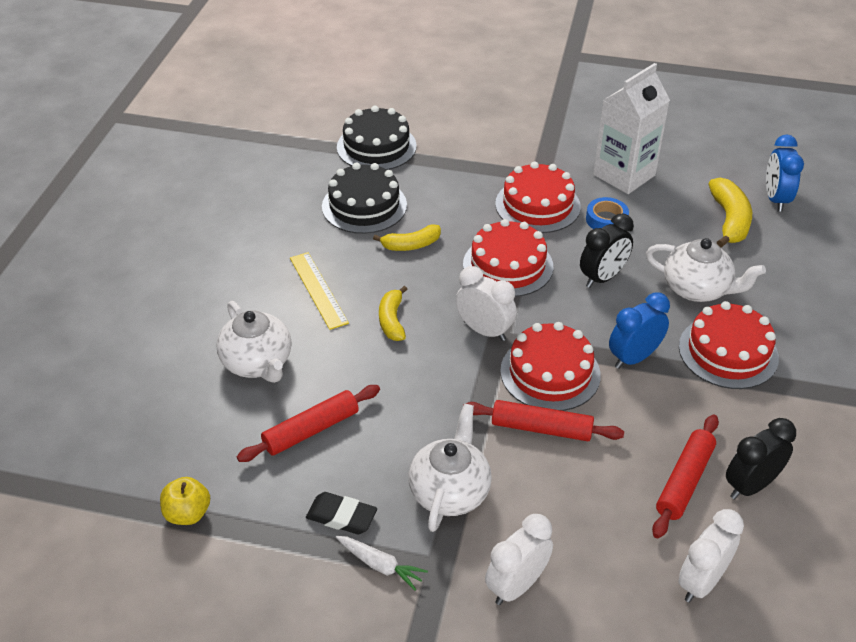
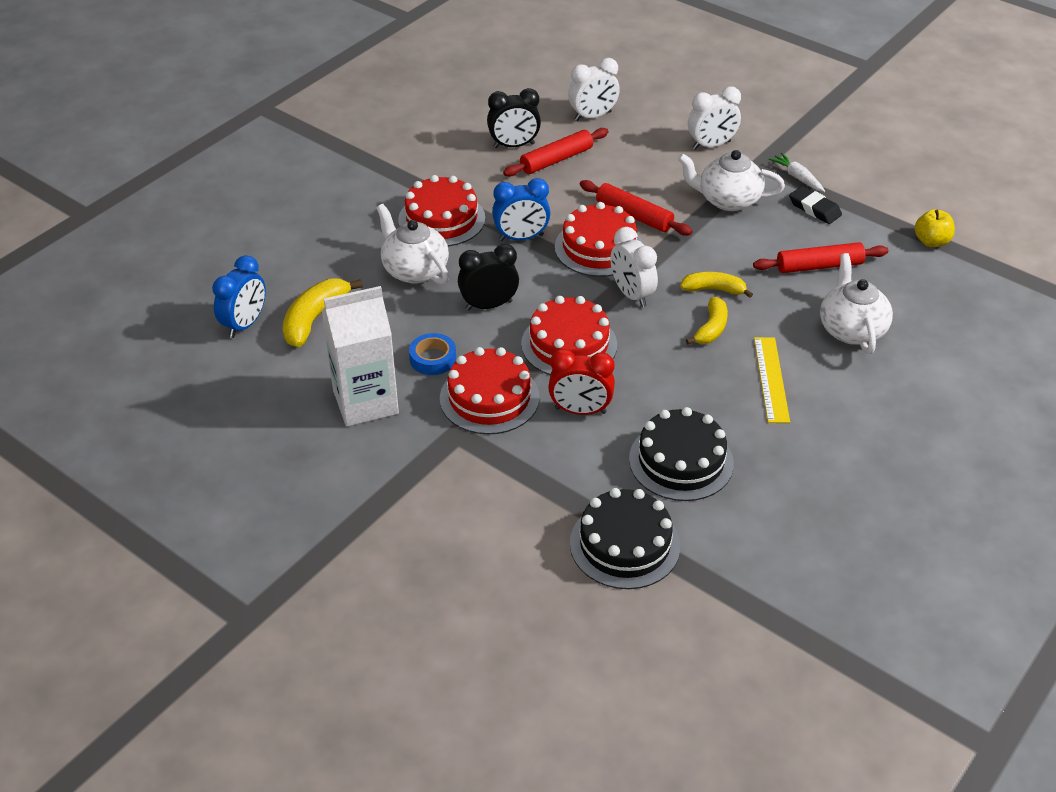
camera: 155 degrees left, 0 degrees up
(411, 245) = (653, 396): yellow banana -> yellow banana (714, 289)
(450, 491) = (728, 200): white teapot -> white teapot turned 60 degrees clockwise
(461, 217) = (580, 411): none -> red clock

